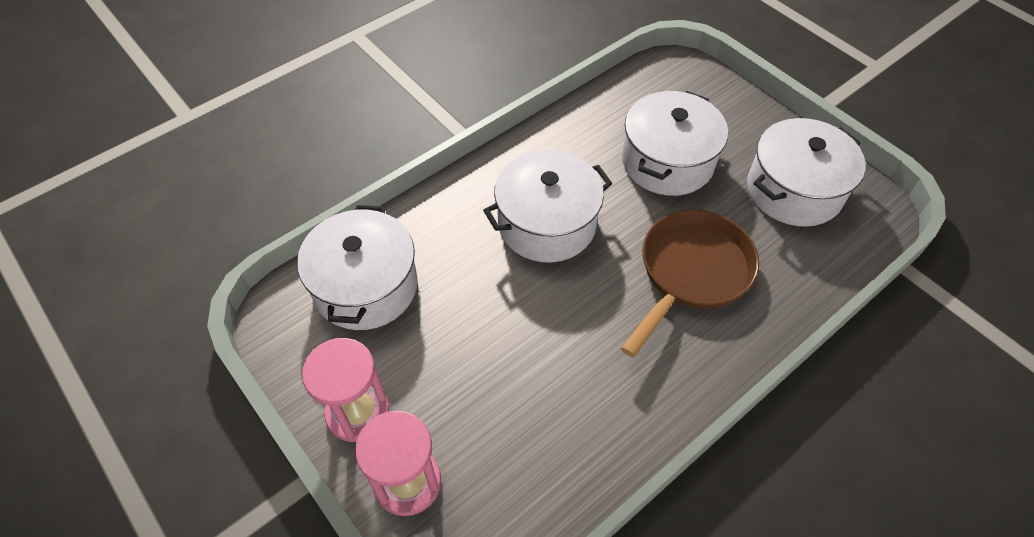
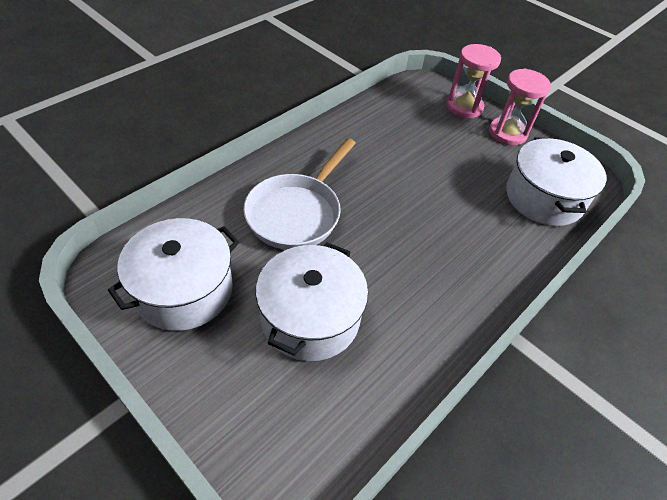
camera: 170 degrees right, 5 degrees down
(547, 223) = (421, 248): white pot -> none
(691, 273) = (297, 213): brown pan -> white pan

